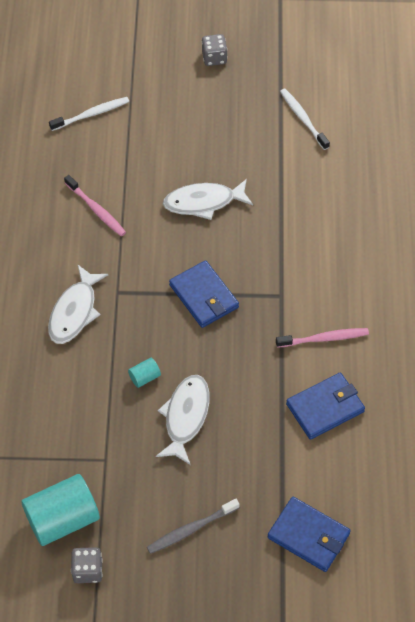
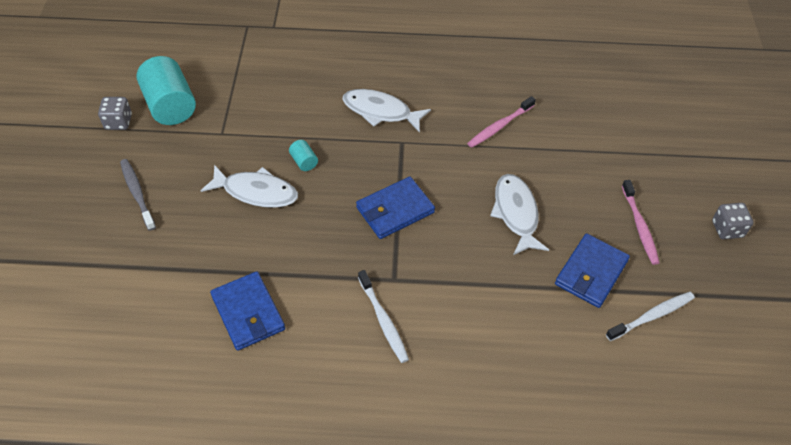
camera: 90 degrees right, 5 degrees down
(91, 114) = (621, 122): white toothbrush -> white toothbrush (383, 320)
(308, 536) = (104, 288): blue wallet -> blue wallet (591, 273)
(324, 338) = (335, 317): pink toothbrush -> pink toothbrush (639, 226)

